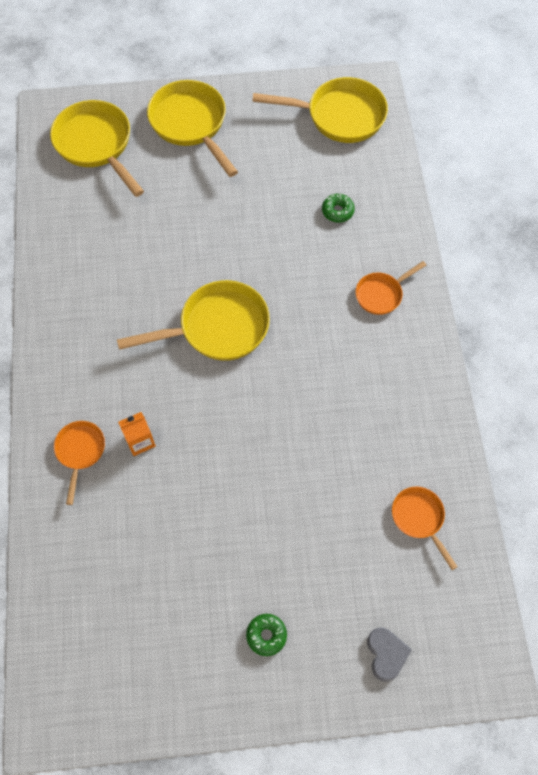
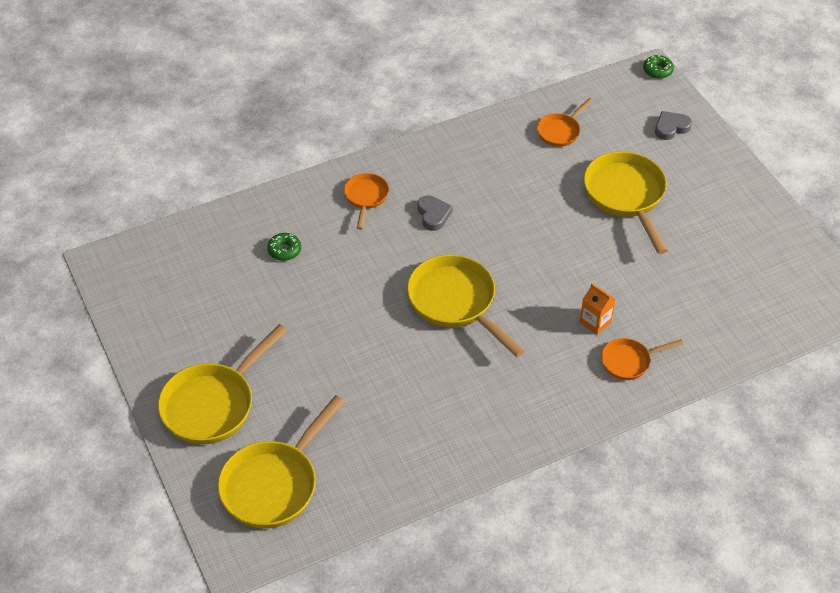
camera: 110 degrees left, 15 degrees down
(266, 635) = (700, 194): green donut -> green donut (657, 71)
(337, 346) = (433, 215): none -> grey heart
(339, 116) = (159, 279): yellow pan -> yellow pan (626, 196)
(381, 294) = (366, 198): orange pan -> orange pan turned 120 degrees counterclockwise

